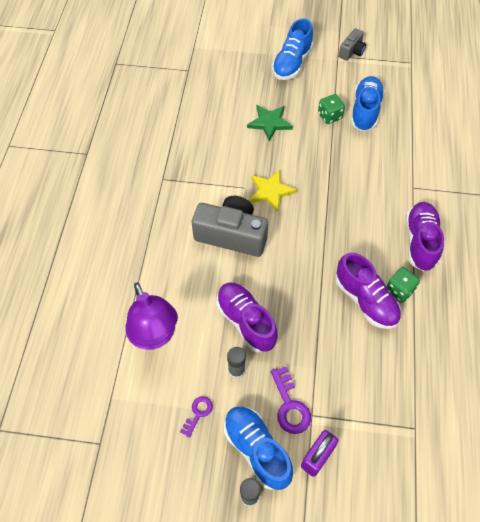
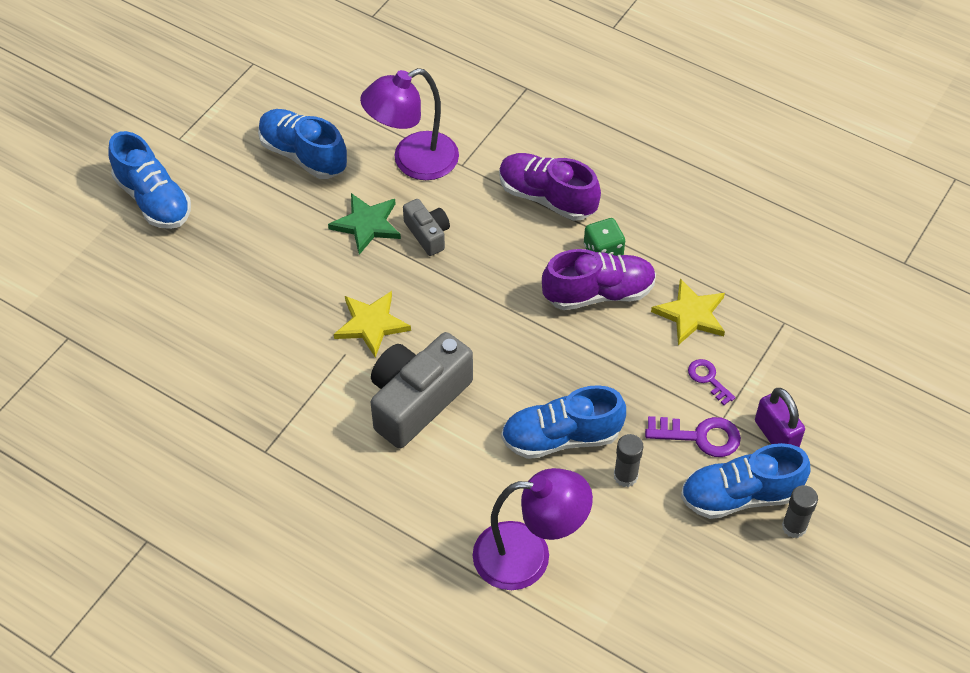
camera: 65 degrees left, 5 degrees down
(198, 413) = (664, 543): purple key -> purple key (708, 379)
(246, 321) = (561, 437): purple shoe -> blue shoe
(269, 123) = (248, 275): green star -> green star (367, 224)
(329, 116) = (284, 199): green dice -> none
(351, 51) = (183, 119): grey camera -> grey camera (427, 234)
(383, 363) = (691, 314): none -> yellow star
(397, 163) = (413, 162): none -> purple lamp

